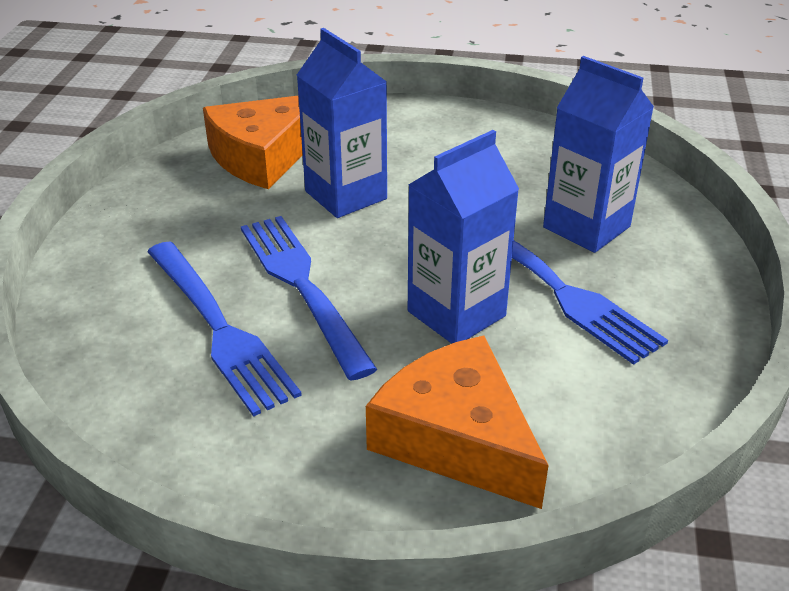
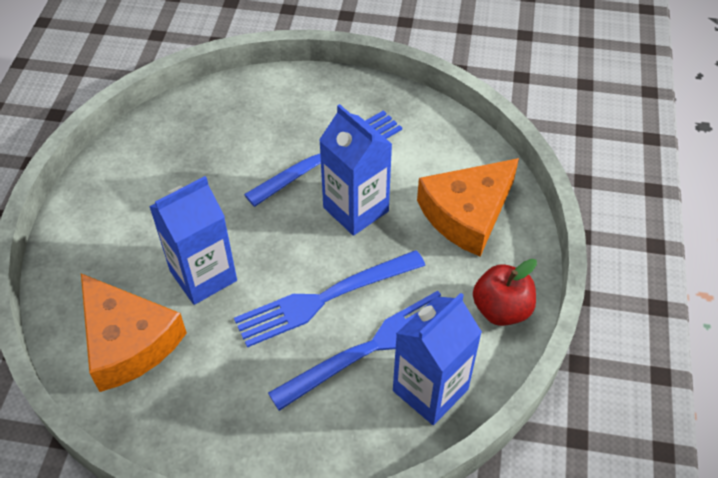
camera: 90 degrees left, 15 degrees up
(259, 469) = (501, 309): none -> red apple
(586, 227) = (262, 133): blue carton -> blue carton (430, 390)

